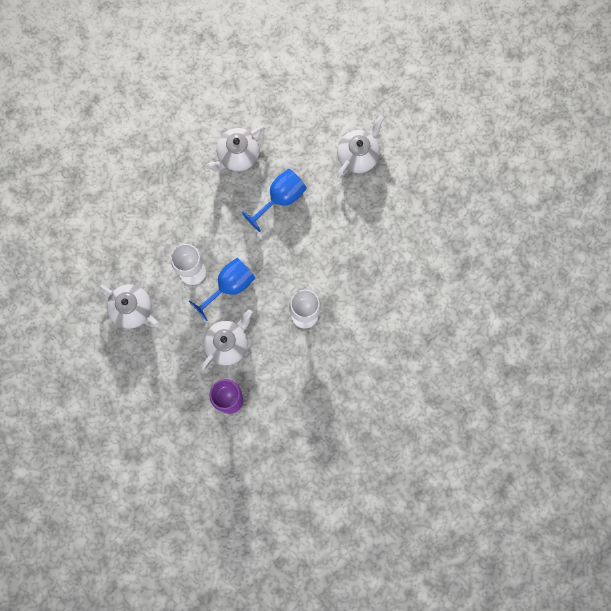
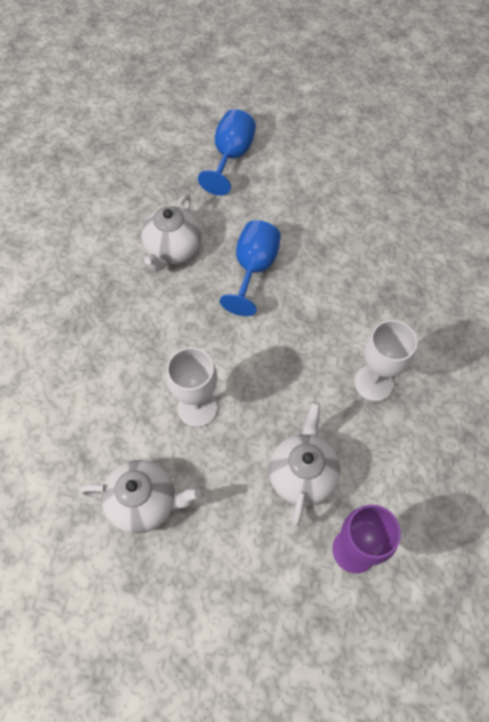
camera: 30 degrees left, 15 degrees down
(229, 286) = (256, 400): blue goblet -> blue goblet (231, 157)
(358, 155) = (310, 185): white teapot -> none

